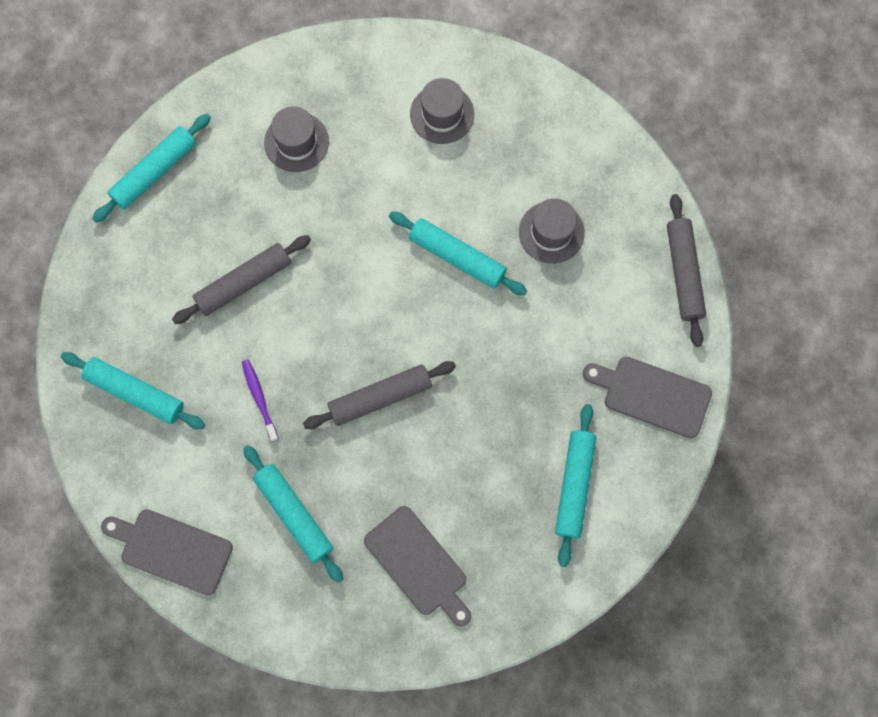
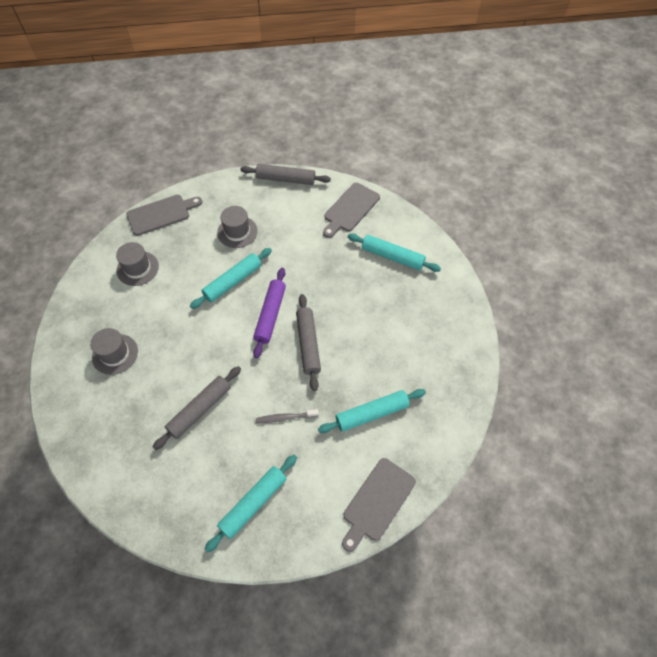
camera: 75 degrees left, 15 degrees down
(154, 172) = (91, 453): turquoise rolling pin -> none
(243, 283) = (200, 410): grey rolling pin -> grey rolling pin turned 60 degrees clockwise
(259, 399) = (285, 418): purple toothbrush -> grey toothbrush
(414, 329) = (270, 315): none -> purple rolling pin
(418, 564) = (421, 347): grey cutting board -> grey cutting board (161, 214)

